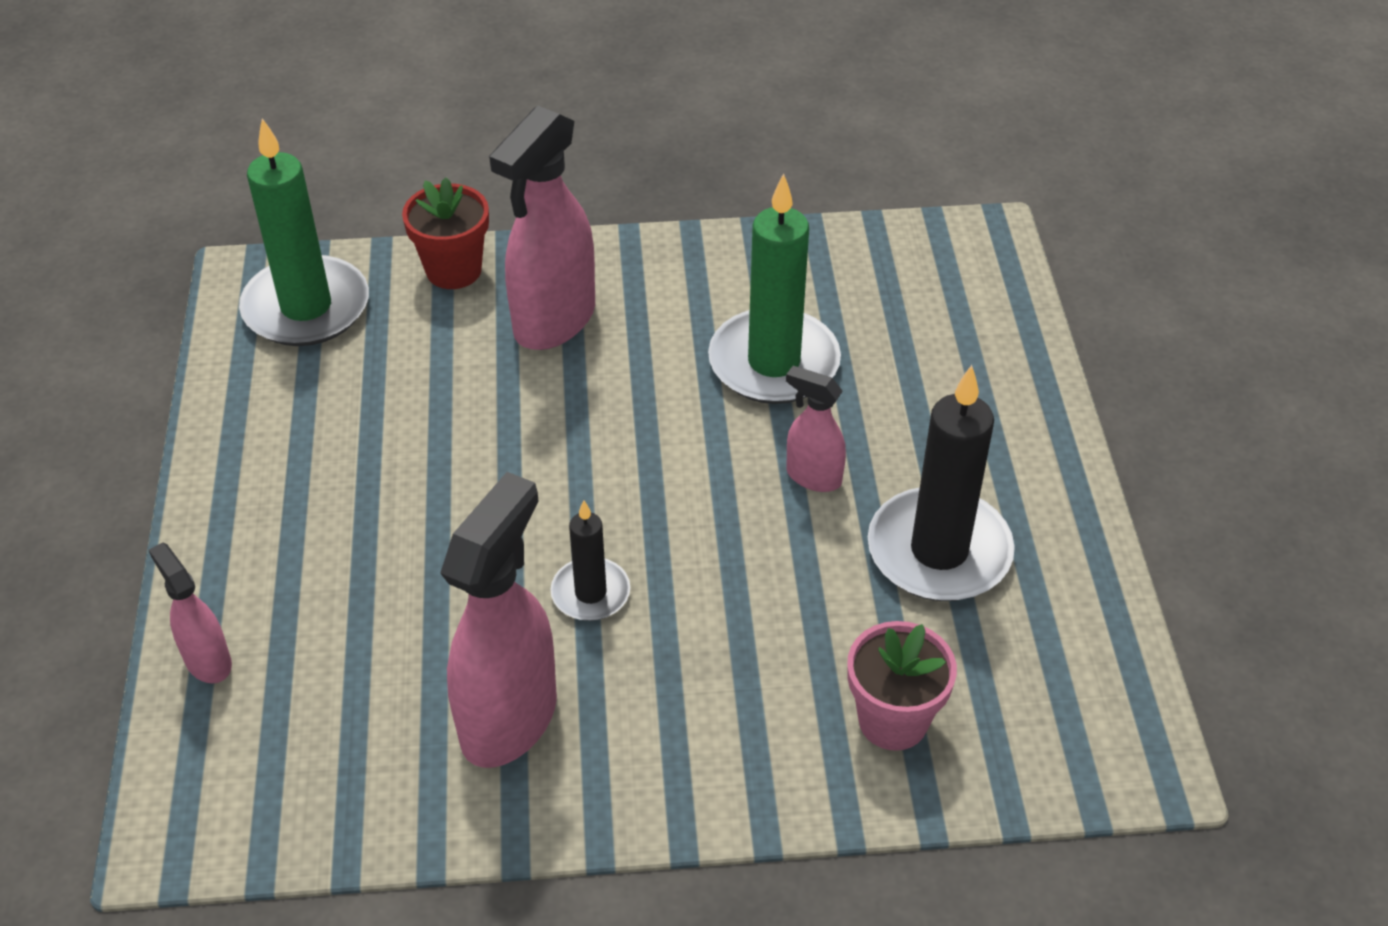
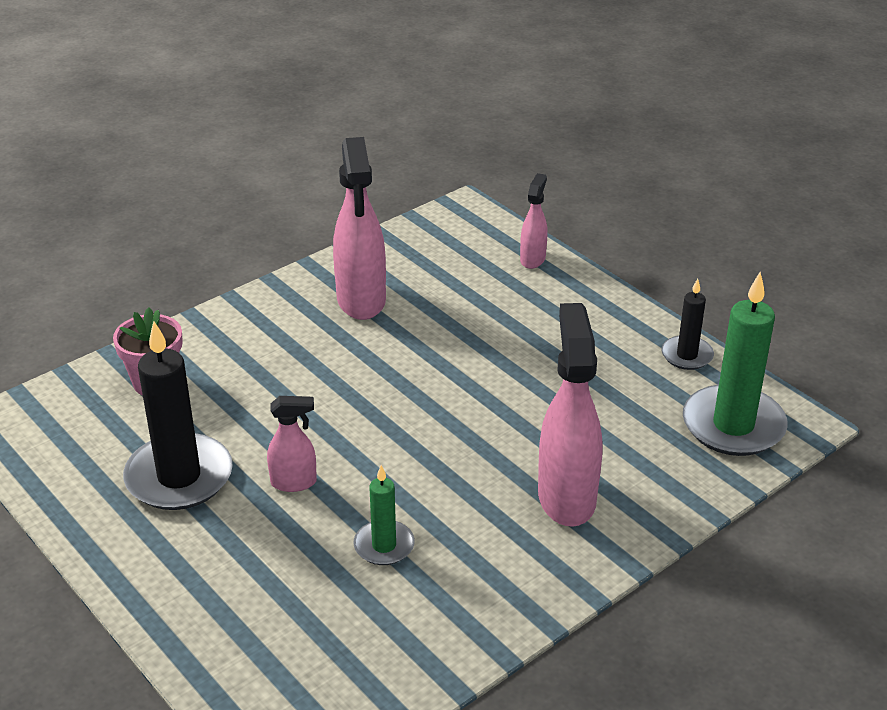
camera: 145 degrees right, 10 degrees down
(207, 661) = (533, 259): pink spray bottle -> pink spray bottle turned 90 degrees counterclockwise
(453, 270) = (678, 497): red flower pot -> none
(590, 593) = (374, 364): black candle -> black candle (687, 355)
(774, 362) = (384, 546): green candle -> green candle, size x0.54

